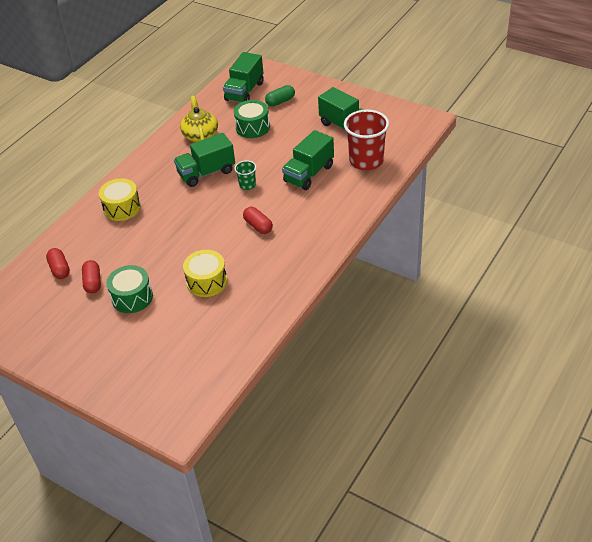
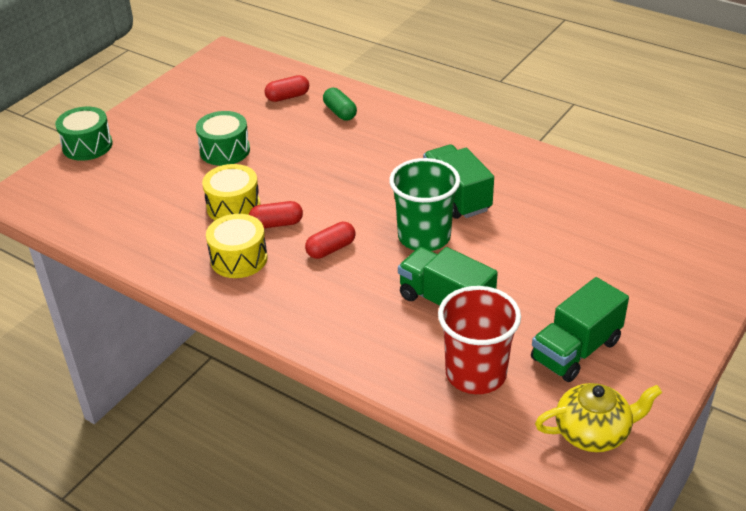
camera: 90 degrees right, 5 degrees down
(93, 282) = (259, 121): red capsule -> red capsule (276, 224)
(122, 208) = (389, 131): yellow drum -> yellow drum (239, 259)
(200, 135) = (547, 187): yellow teapot -> yellow teapot (593, 432)
(244, 91) = (670, 228): green truck -> none
(247, 185) = (424, 237): green cup -> green cup, size x2.06
(252, 127) = (569, 239): green drum -> green drum (87, 146)
(280, 101) = (645, 270): green capsule -> green capsule (340, 112)

